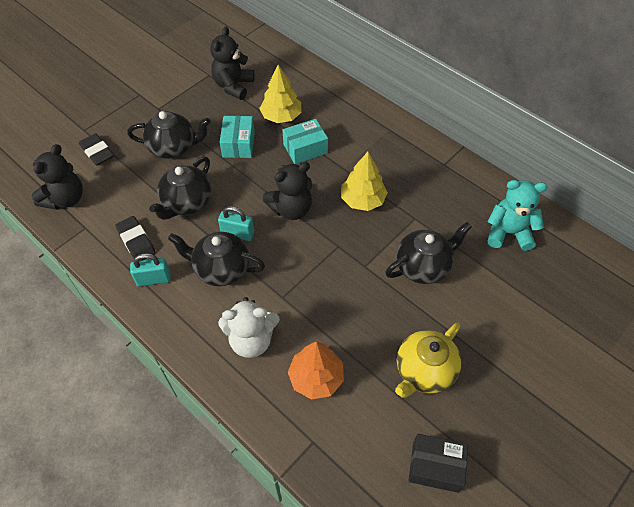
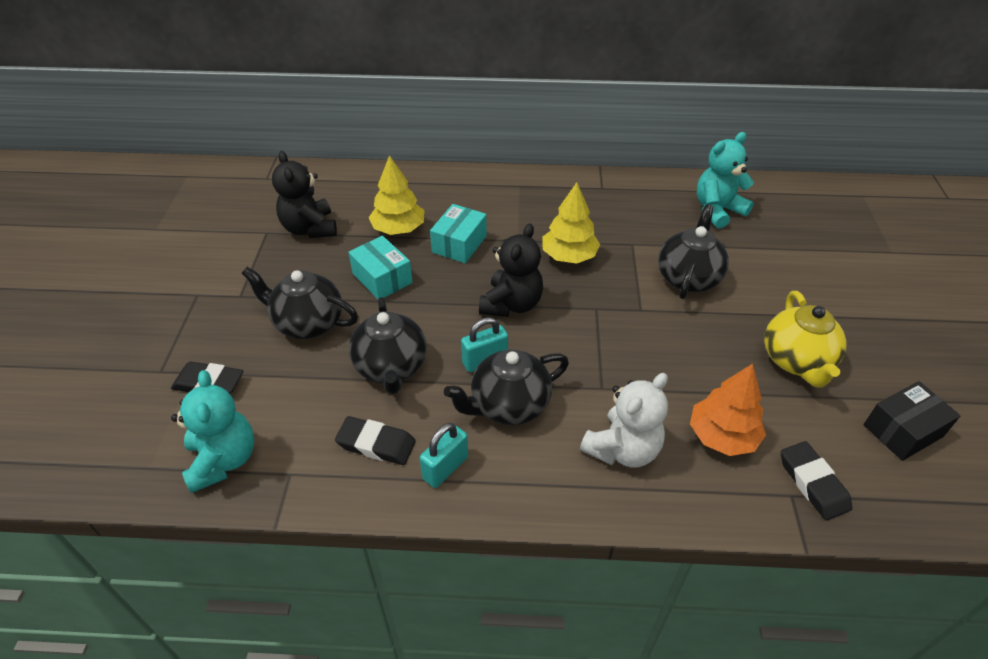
camera: 40 degrees left, 10 degrees down
(65, 199) = (223, 460): black teddy bear -> turquoise teddy bear
(173, 147) = (308, 323): black teapot -> black teapot turned 120 degrees counterclockwise
(334, 446) = (813, 483): none -> black eraser

